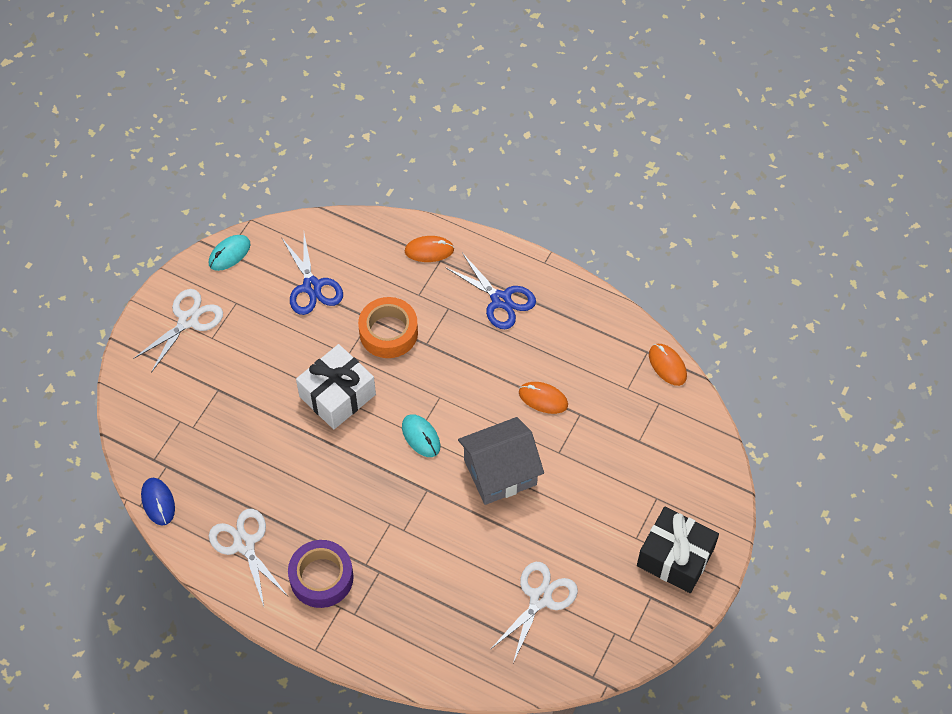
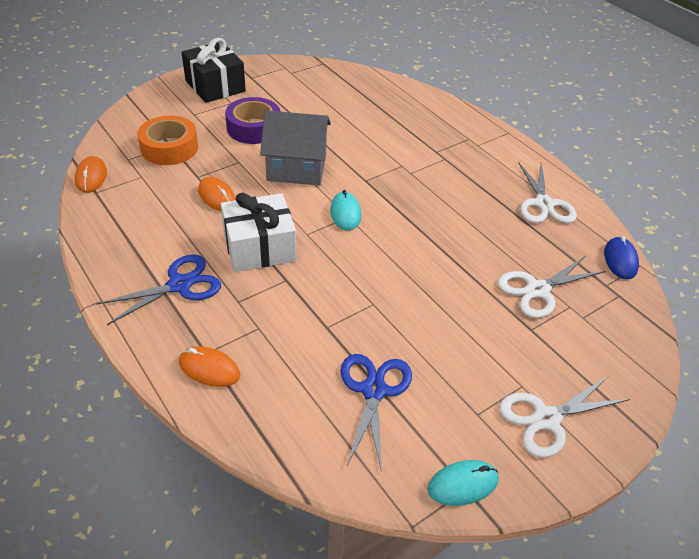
camera: 155 degrees left, 15 degrees down
(321, 577) = (485, 163): purple tape -> purple tape (254, 128)
(337, 395) = (404, 273): white gift -> white gift (259, 247)
(388, 332) = (317, 305): orange tape -> orange tape (169, 148)
(500, 300) = (179, 285): blue scissors -> blue scissors turned 75 degrees clockwise
(540, 598) = (326, 100): white scissors -> white scissors (537, 290)

